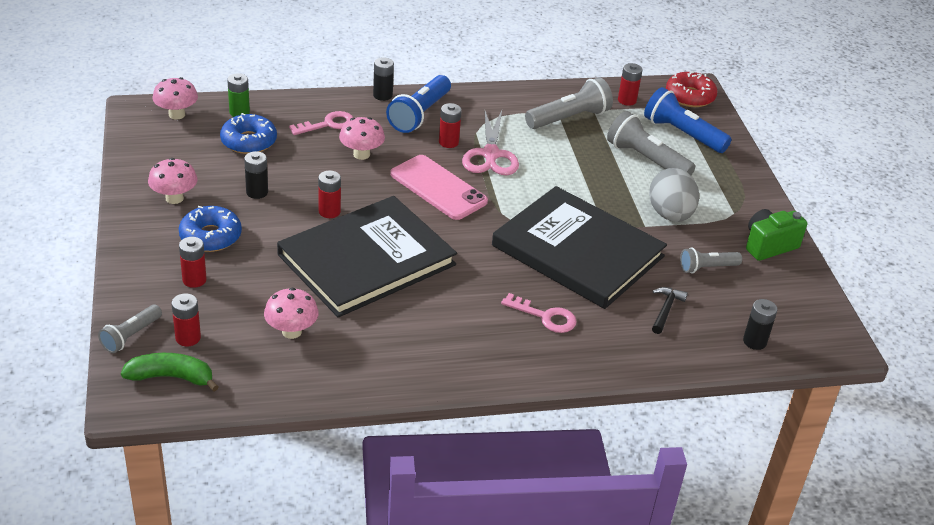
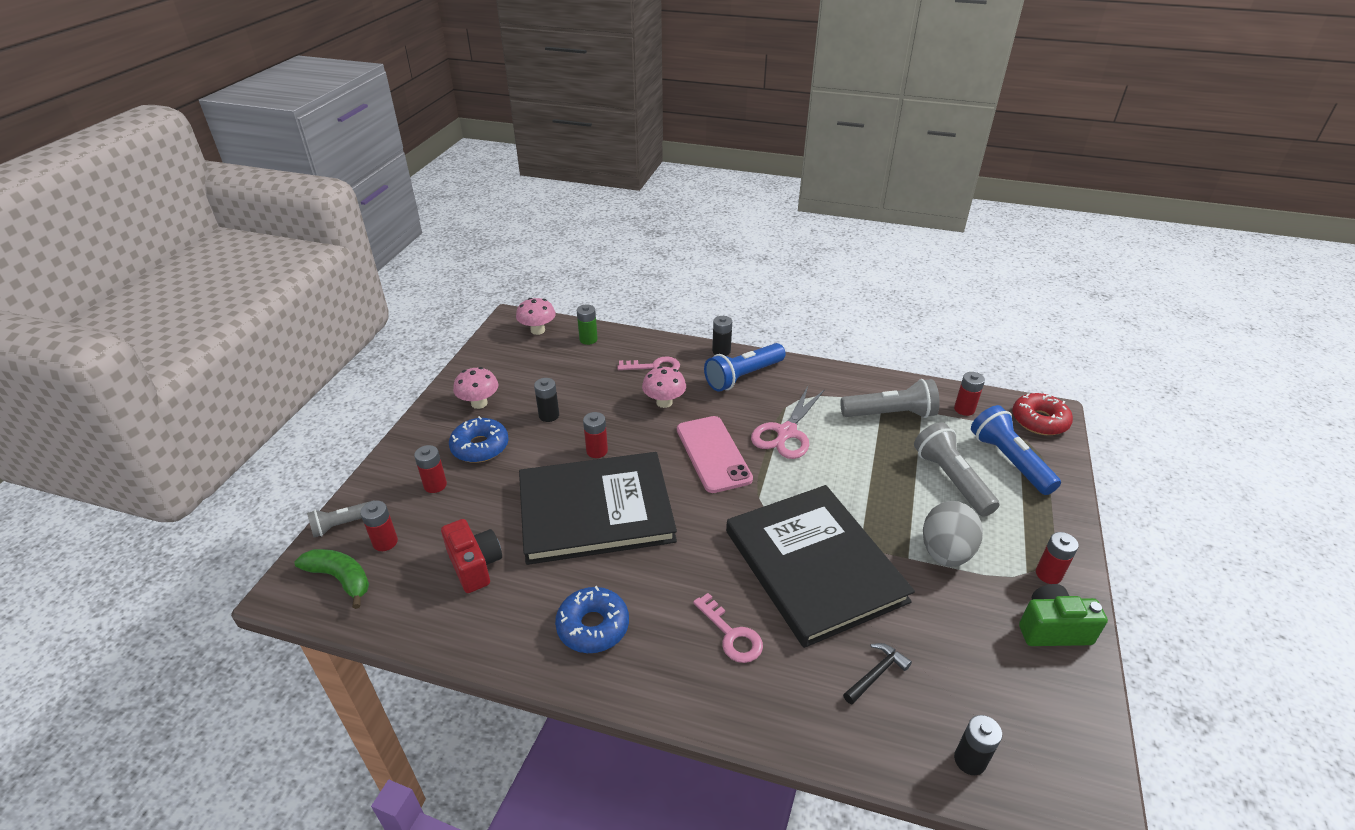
camera: 30 degrees right, 0 degrees up
(249, 141) = (577, 367): blue donut -> blue donut (593, 626)
(291, 331) = (475, 566): pink mushroom -> red camera
(448, 142) = (753, 410): red battery -> red battery (1048, 574)
(707, 268) = (956, 634): grey flashlight -> none

